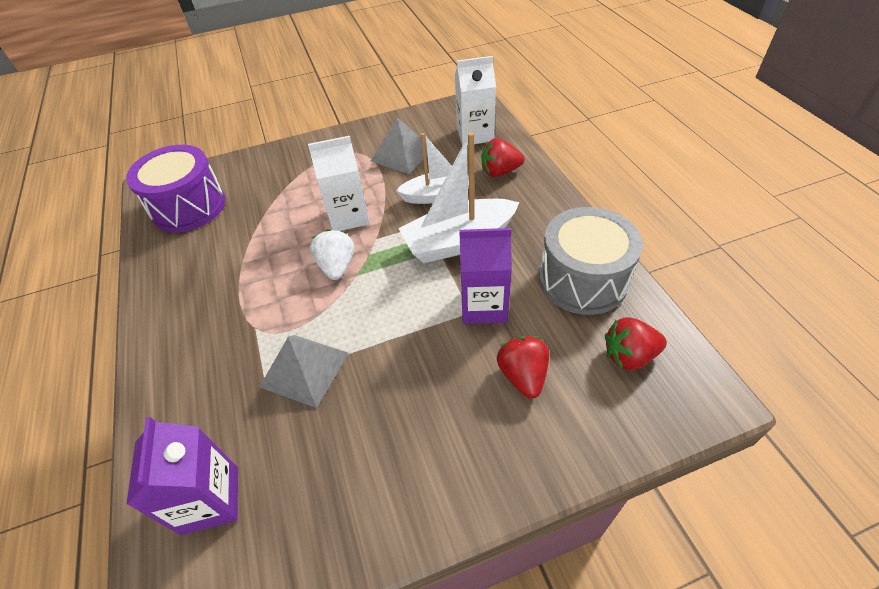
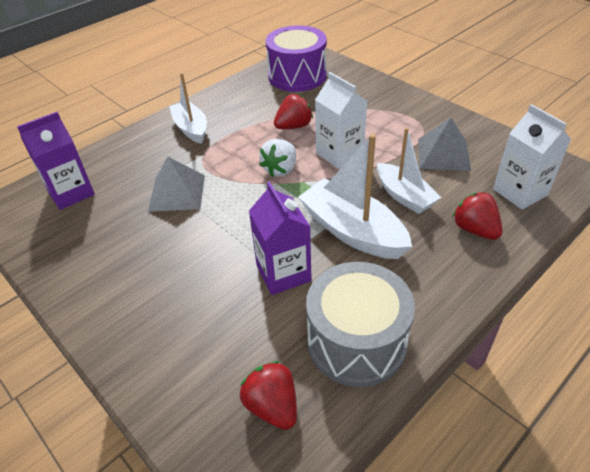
camera: 65 degrees right, 5 degrees down
(193, 328) = (191, 128): none -> white boat
(337, 266) = (280, 169): white strawberry -> white strawberry turned 150 degrees clockwise
(523, 375) = (217, 324): red strawberry -> red strawberry (294, 126)

